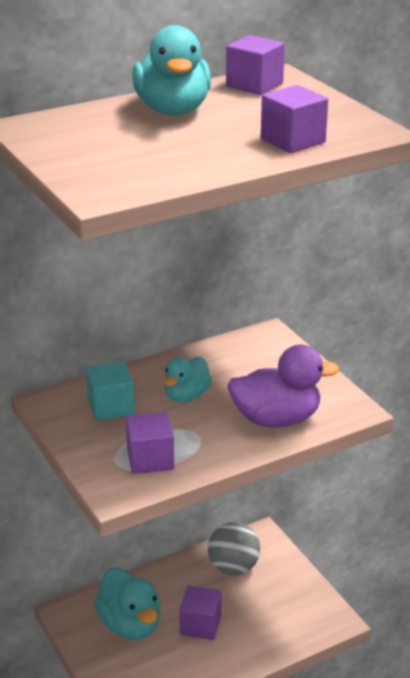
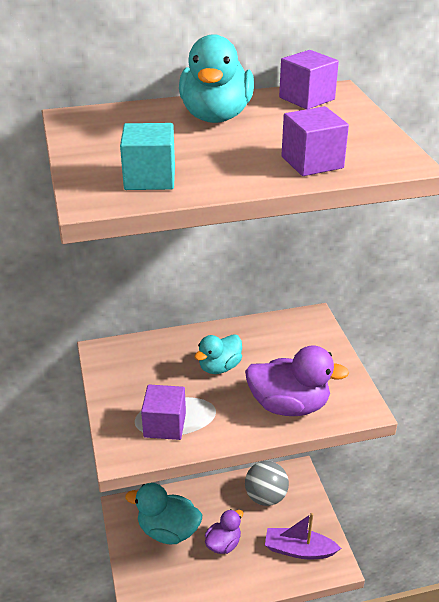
camera: 15 degrees right, 5 degrees up
(111, 407) = (152, 366): turquoise cube -> turquoise cube (150, 178)
(130, 624) = (168, 530): turquoise duck -> turquoise duck turned 120 degrees clockwise
(200, 625) = (223, 544): purple cube -> purple duck
(289, 614) = (299, 550): none -> purple boat

